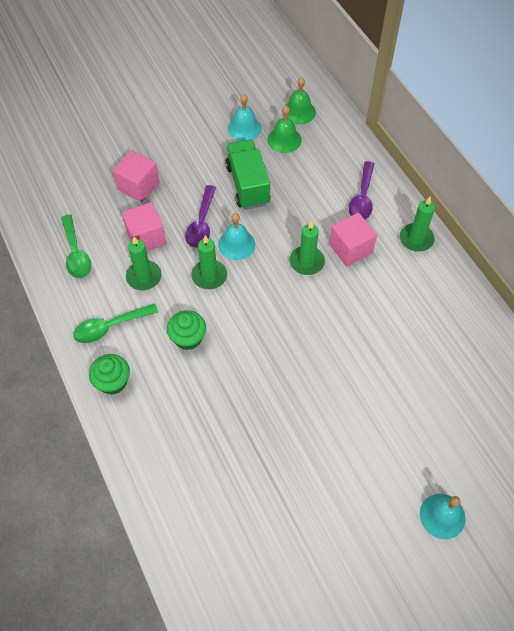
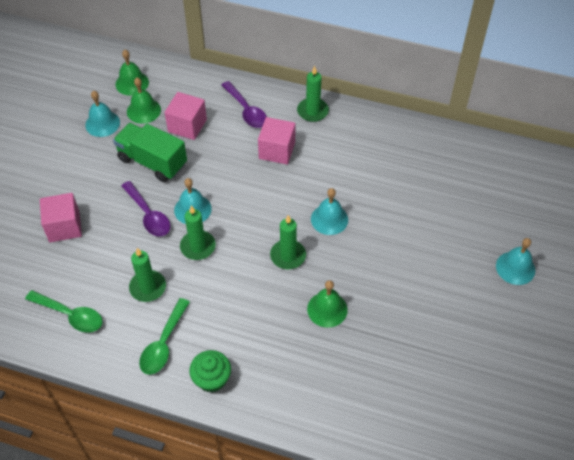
camera: 45 degrees left, 5 degrees down
(146, 237) = (116, 258): pink cube -> pink cube (187, 126)
(188, 338) = (232, 301): green cupcake -> none
(248, 406) = (327, 309): none -> green bell
(306, 262) = (257, 182): green candle -> green candle (288, 256)
(330, 338) = (329, 219): none -> turquoise bell

